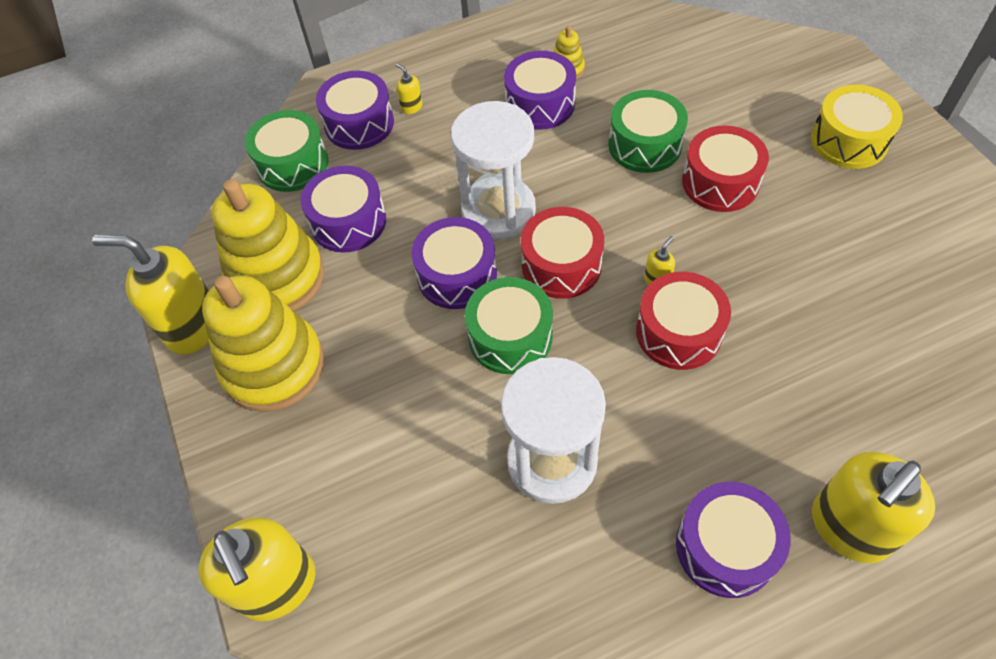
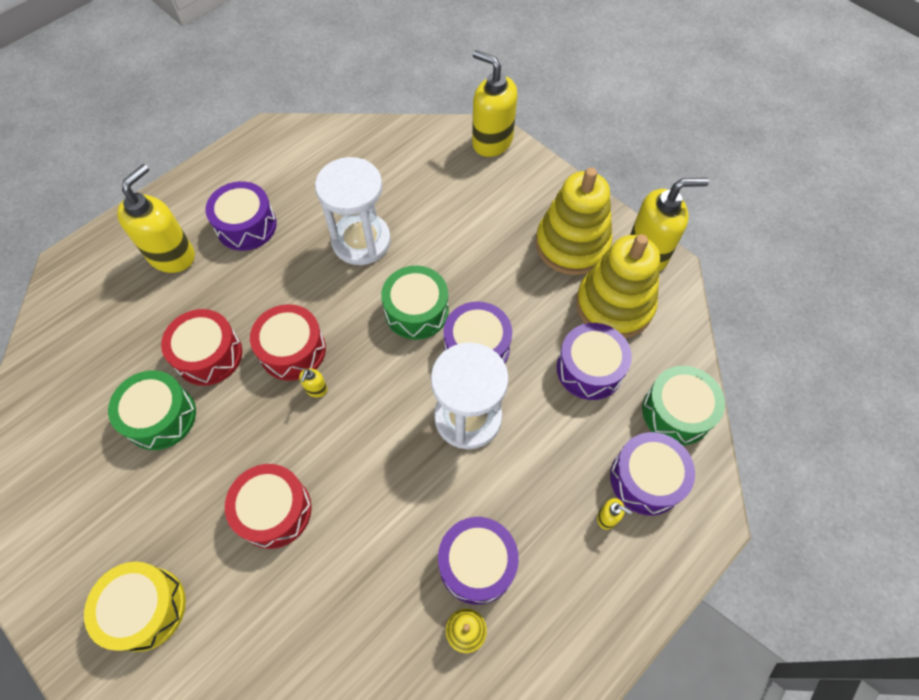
camera: 155 degrees right, 5 degrees up
(561, 265) = (397, 380): red drum -> red drum (209, 355)
(645, 145) = (354, 537): green drum -> green drum (161, 417)

